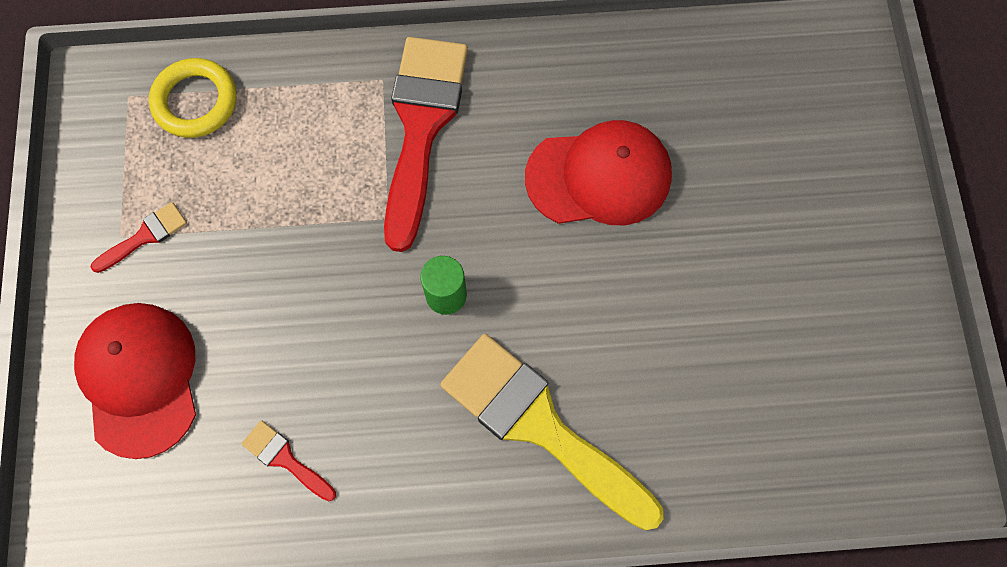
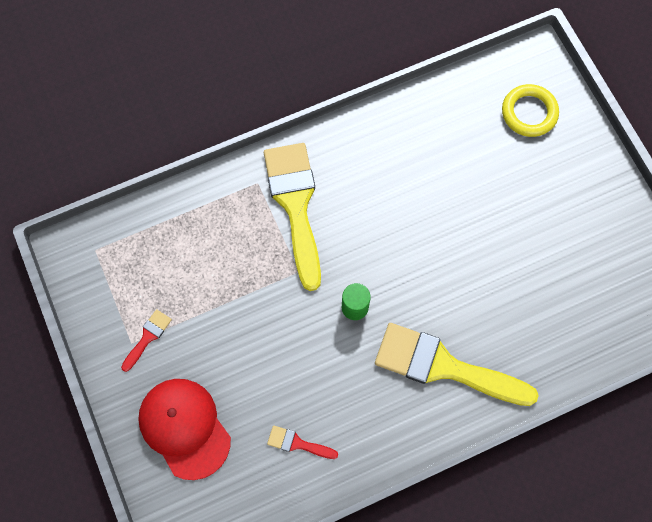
camera: 20 degrees left, 0 degrees up
(195, 101) = (142, 238): yellow ring -> yellow ring (529, 113)
(422, 126) = (295, 205): red brush -> yellow brush
(599, 176) = (419, 199): red cap -> none

